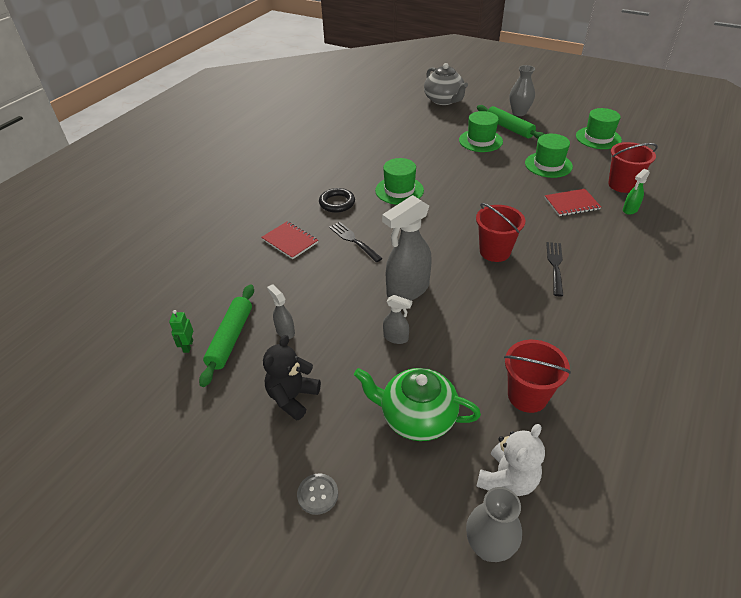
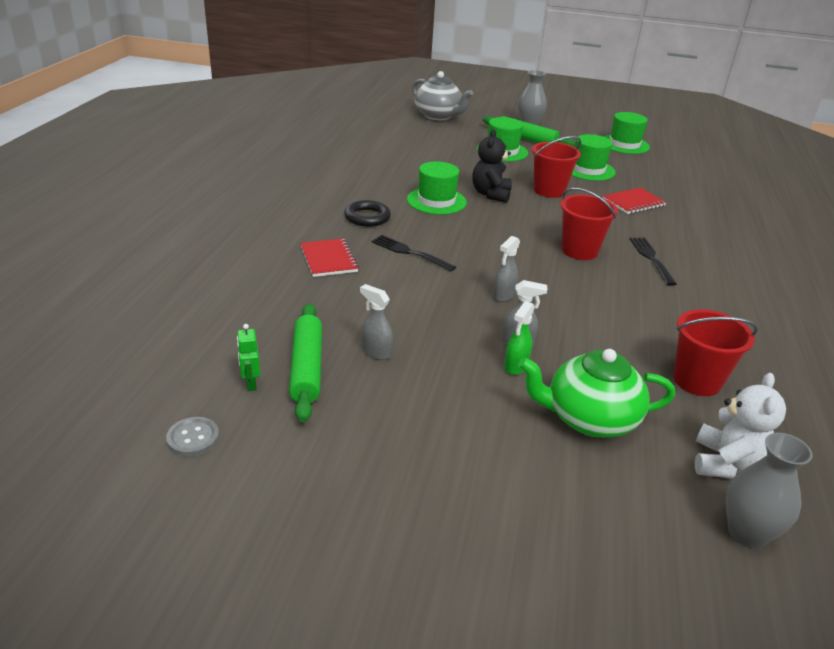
camera: 20 degrees left, 10 degrees down
(290, 241) = (329, 259): red notebook -> red notebook turned 45 degrees clockwise
(292, 397) = (426, 420): black teddy bear -> black teddy bear (491, 194)
(317, 494) = (518, 518): grey button -> grey button (193, 438)
(407, 290) = (503, 295): grey spray bottle -> grey spray bottle, size x0.48
(622, 185) = (673, 183): red bucket -> red bucket (549, 190)
(630, 210) = (694, 204): green spray bottle -> green spray bottle (515, 366)

